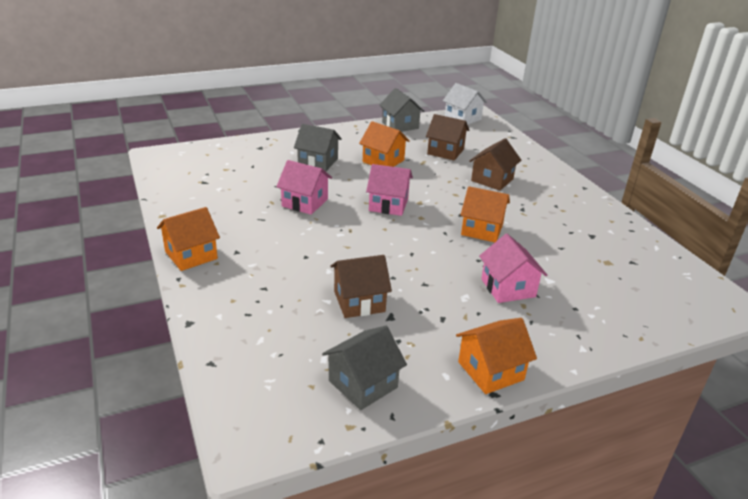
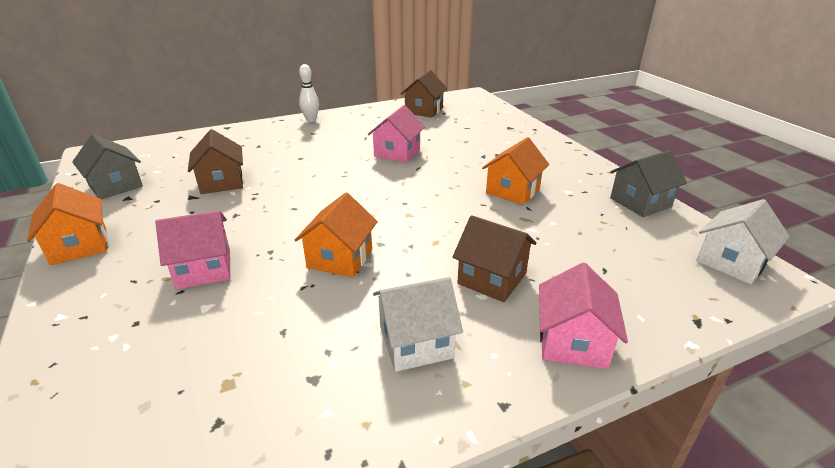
camera: 90 degrees right, 0 degrees up
(191, 255) = (311, 120): orange house -> white bowling pin
(318, 162) = (489, 154): grey house -> none
(388, 205) = (399, 195): pink house -> pink house (572, 342)
(445, 151) = (573, 239): brown house -> brown house (424, 110)
(553, 206) = (416, 342): none -> white house

